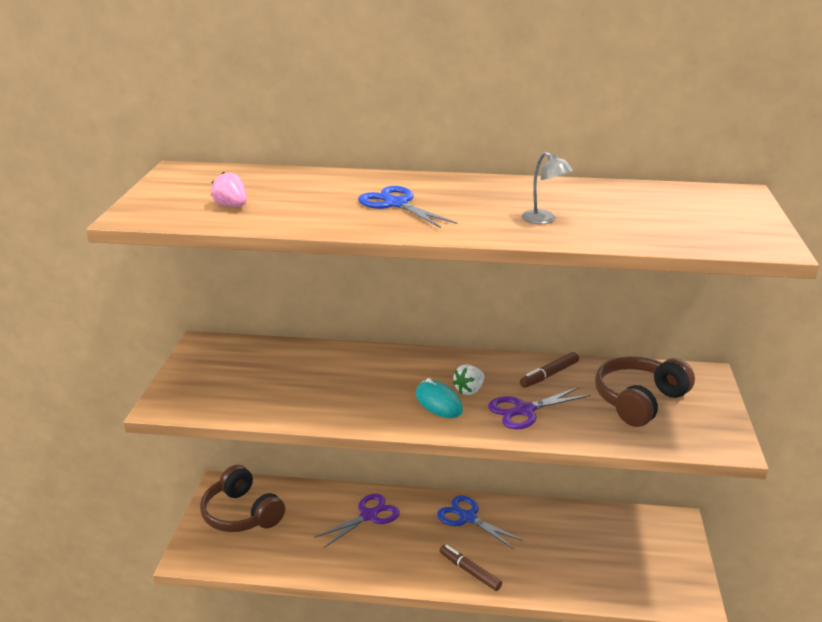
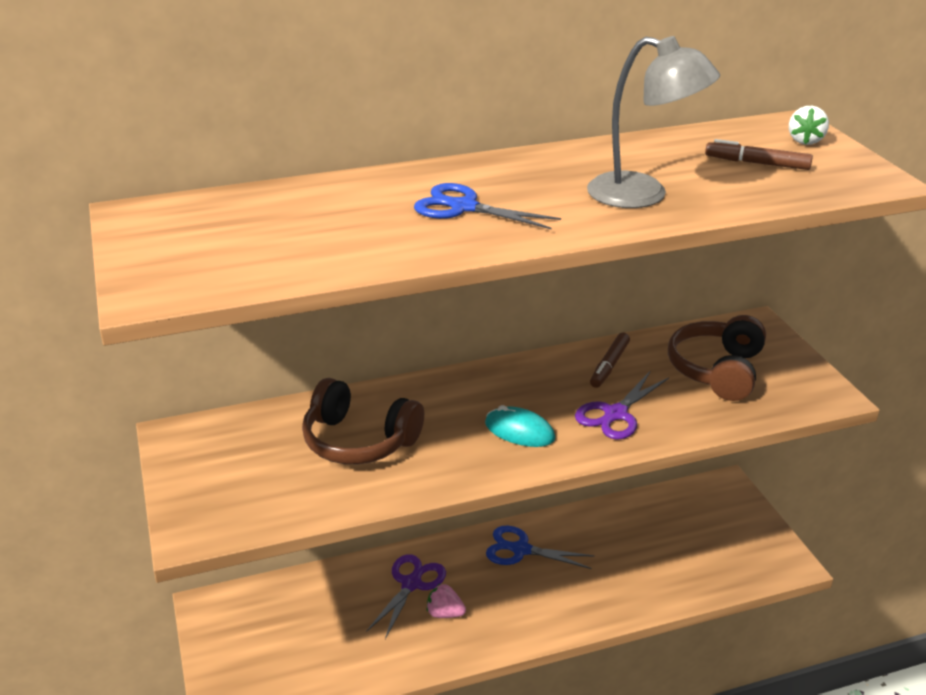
camera: 25 degrees left, 5 degrees up
(231, 206) = (265, 252): pink strawberry -> pink strawberry (444, 613)
(241, 514) = (257, 633): brown headphones -> brown headphones (359, 440)
(469, 390) = (541, 407): white strawberry -> white strawberry (805, 141)
(470, 571) = (560, 609): brown marker -> brown marker (757, 163)
(544, 220) = (643, 195): grey lamp -> grey lamp, size x1.92

